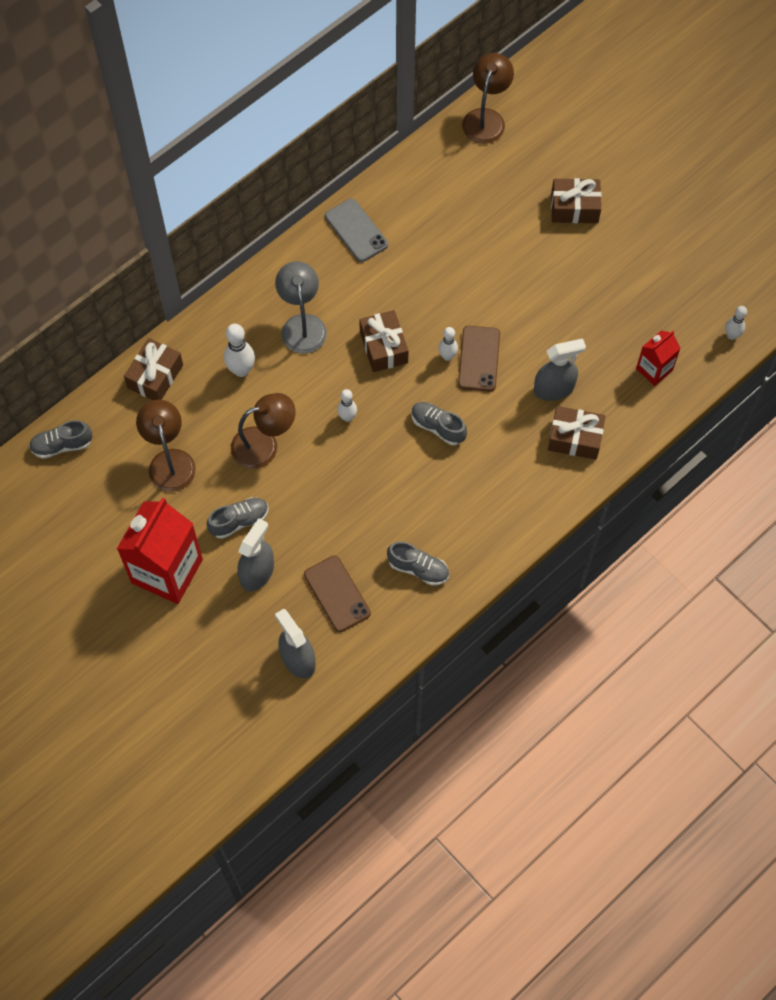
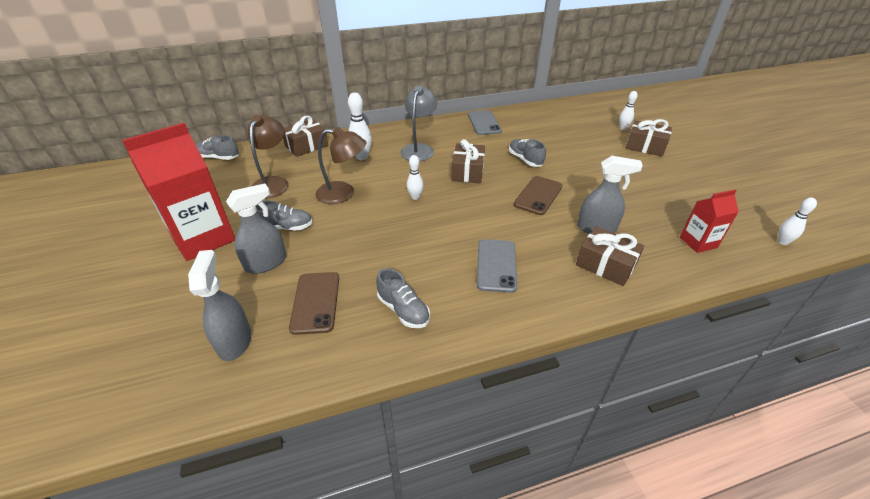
camera: 25 degrees right, 25 degrees down
(438, 427) = (482, 222): grey shoe -> grey shoe (525, 160)
(447, 356) = (513, 188): white bowling pin -> white bowling pin (623, 128)
(476, 481) = (496, 265): none -> grey phone
(486, 118) = (594, 103): brown lamp -> none

